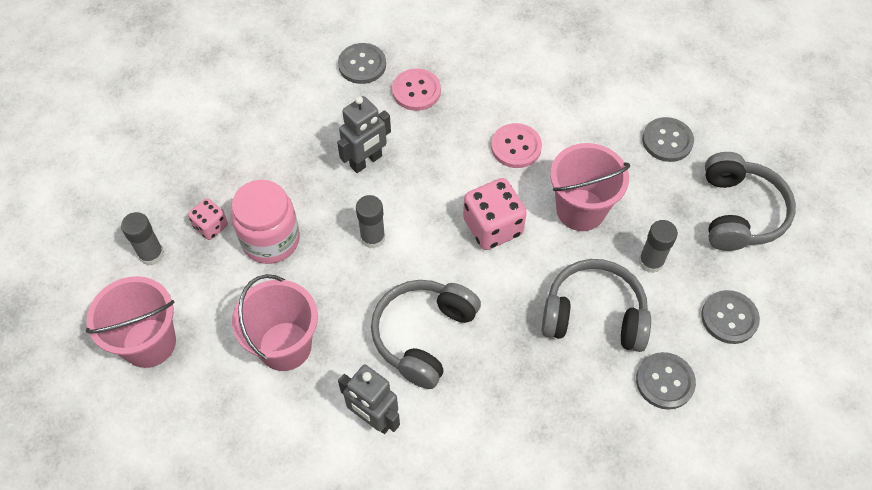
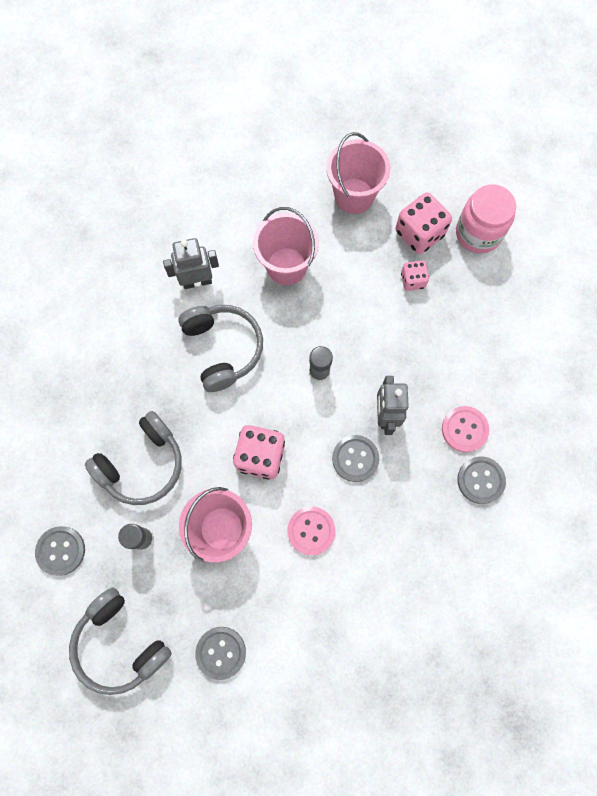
camera: 130 degrees right, 15 degrees up
(151, 254) = (419, 233): grey glue stick -> pink dice
(271, 240) = (371, 309): pink jar -> pink jar (478, 233)
(416, 91) = (422, 501): pink button -> pink button (464, 429)
(665, 381) = (63, 466): grey button -> grey button (355, 458)

